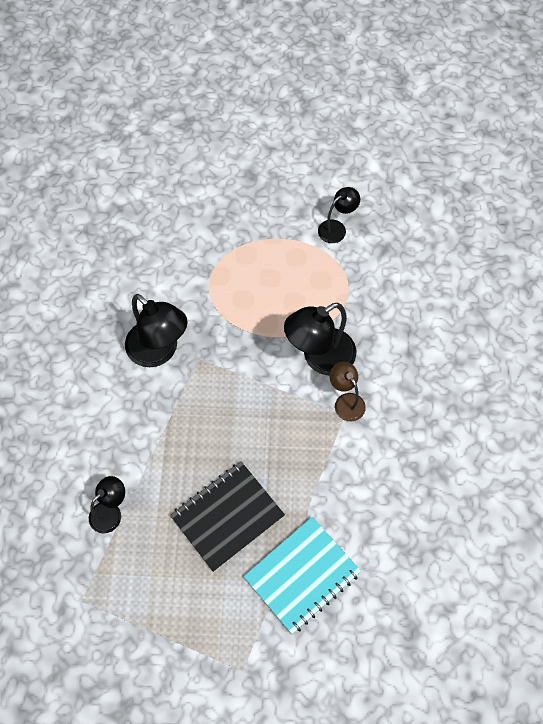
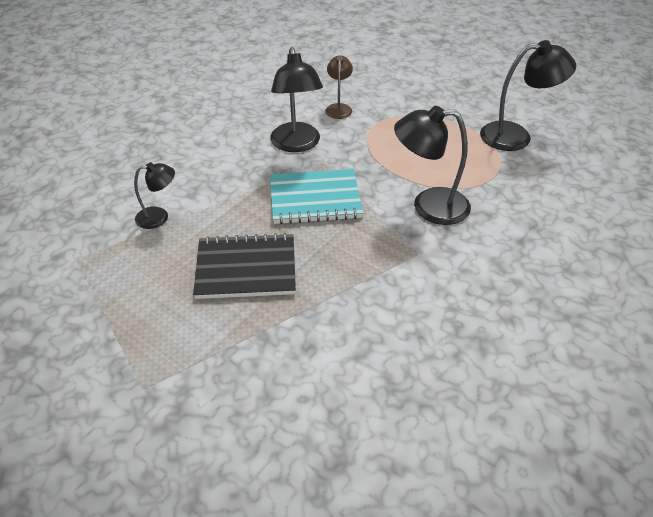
camera: 35 degrees right, 20 degrees down
(302, 575) = (269, 348): turquoise notebook -> turquoise notebook (315, 199)
(336, 228) = (516, 136): black lamp -> black lamp, size x1.75
(346, 401) = (428, 245): brown lamp -> brown lamp (339, 108)

